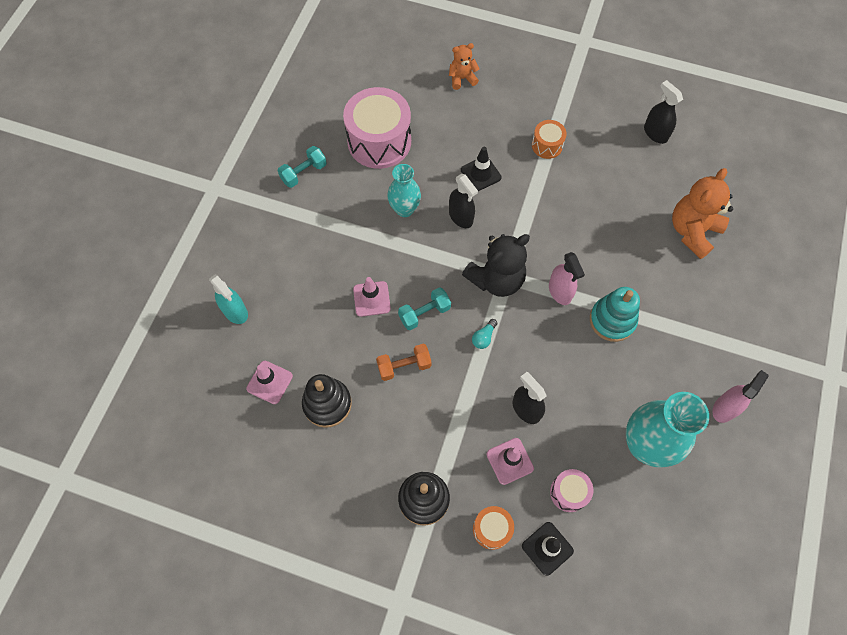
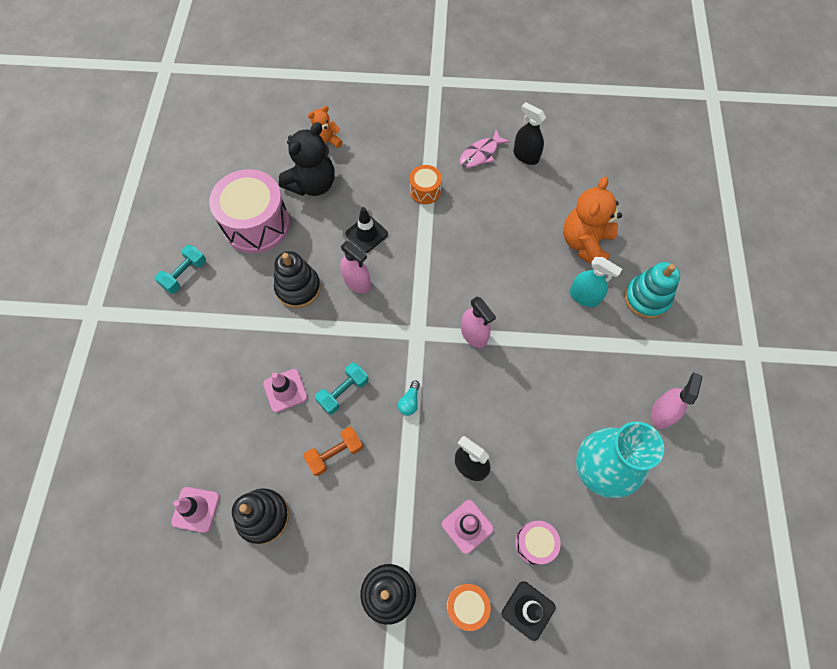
camera: 15 degrees left, 0 degrees up
(235, 311) = (142, 441): turquoise spray bottle -> turquoise spray bottle (584, 296)
(404, 209) = (298, 288): turquoise vase -> black stacking toy
(461, 217) = (357, 282): black spray bottle -> pink spray bottle
(496, 279) = (408, 338): black teddy bear -> black teddy bear (312, 184)
(610, 122) = (480, 154): none -> pink fish
(612, 320) = (532, 351): turquoise stacking toy -> turquoise stacking toy (646, 298)

